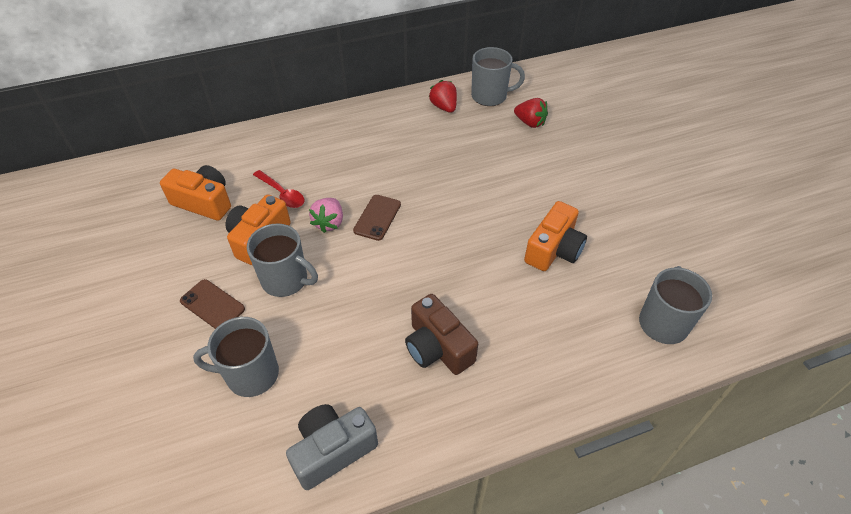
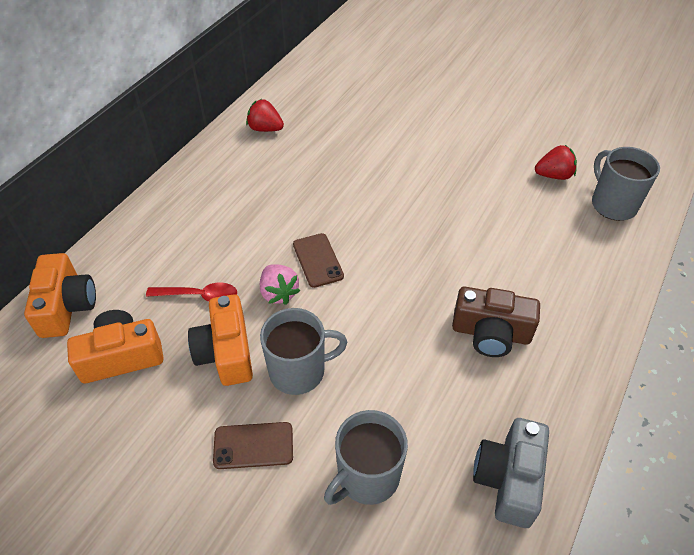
camera: 40 degrees left, 0 degrees up
(490, 96) = (296, 98): grey mug -> none
(530, 123) = (355, 105): red strawberry -> red strawberry (553, 175)
(554, 249) = (486, 197): orange camera -> orange camera (67, 306)

